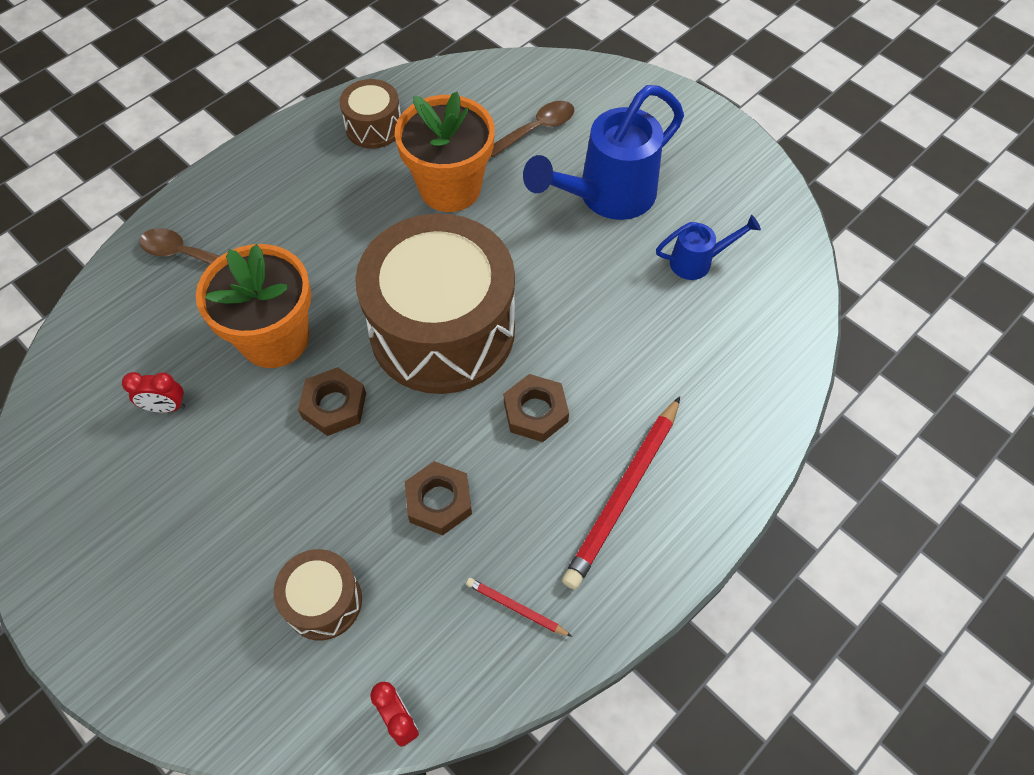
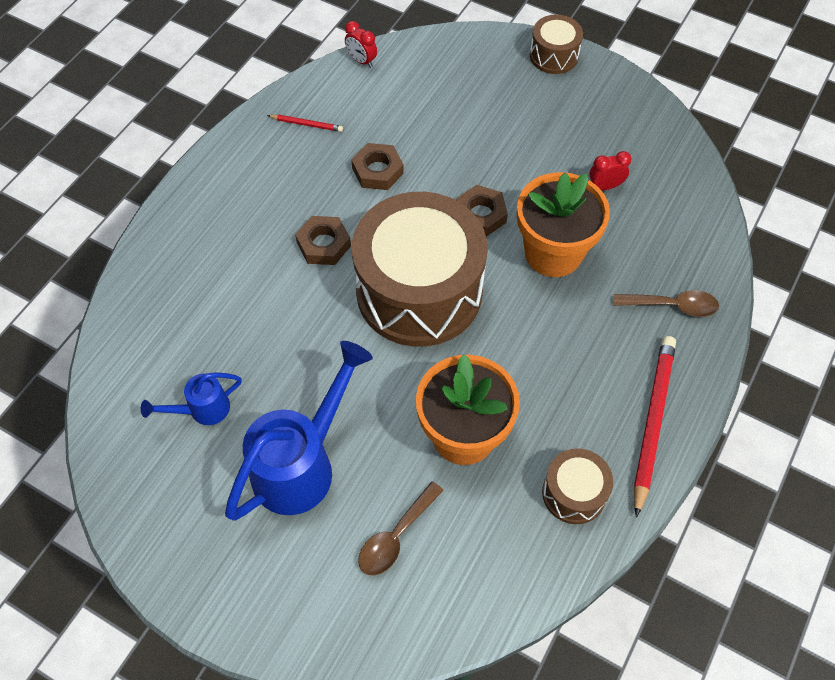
camera: 165 degrees right, 0 degrees up
(323, 601) = (431, 102): brown drum -> brown drum (554, 56)
(623, 494) = (245, 203): red pencil -> red pencil (652, 421)

